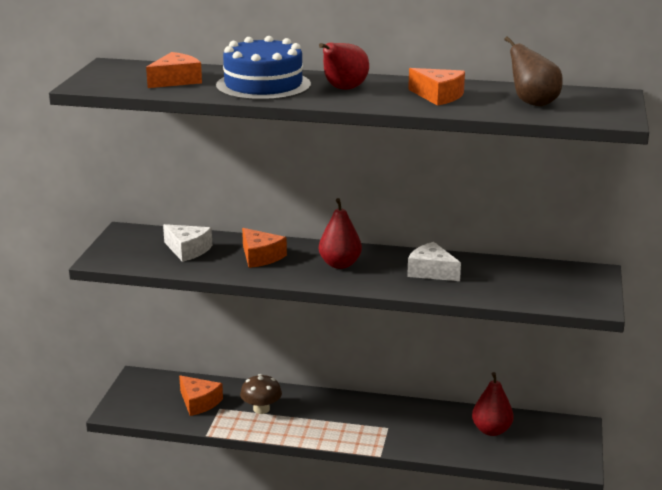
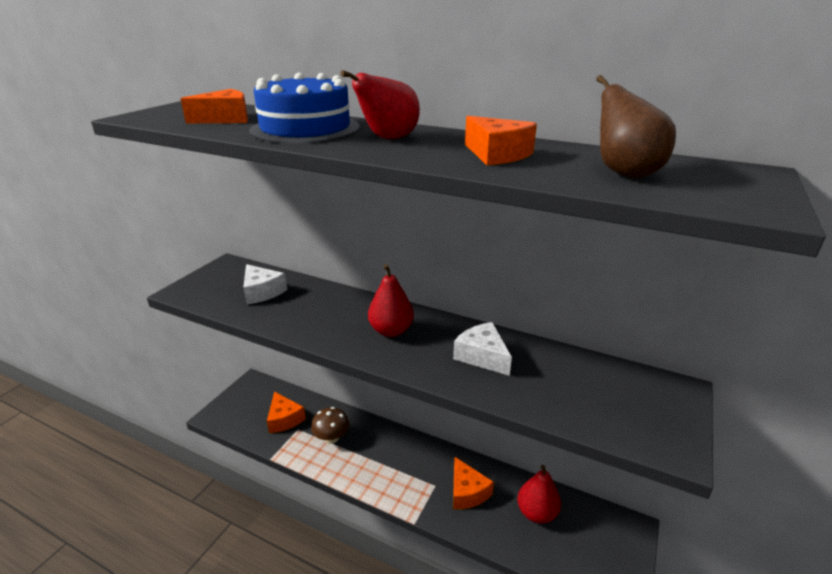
camera: 15 degrees right, 5 degrees up
(260, 257) = (321, 309): orange cheese -> orange cheese (467, 492)

